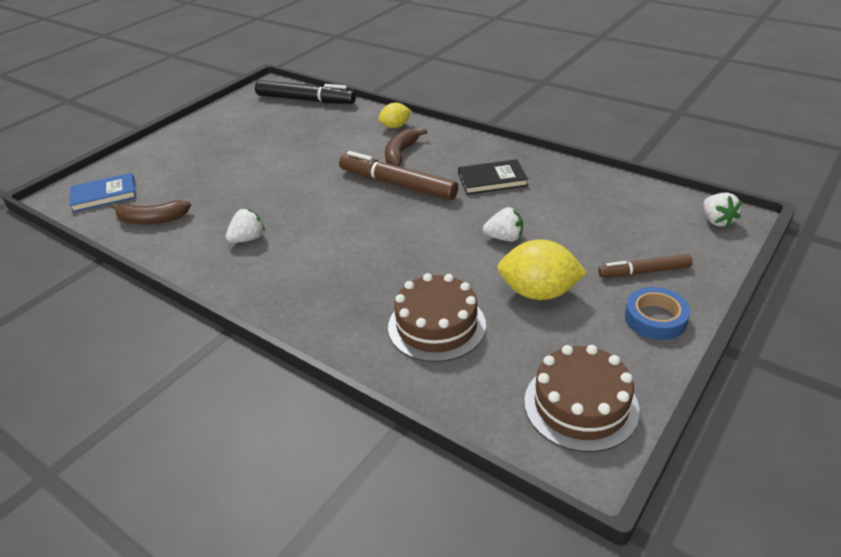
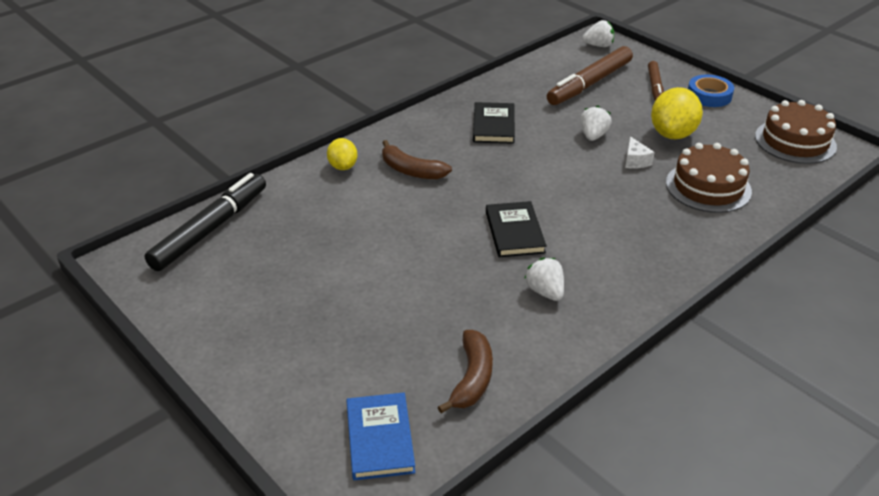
camera: 80 degrees left, 0 degrees up
(326, 214) = (515, 232): none -> black book
(397, 184) = (475, 180): brown marker -> brown marker (589, 84)
(468, 270) = (635, 161): none -> white cheese

